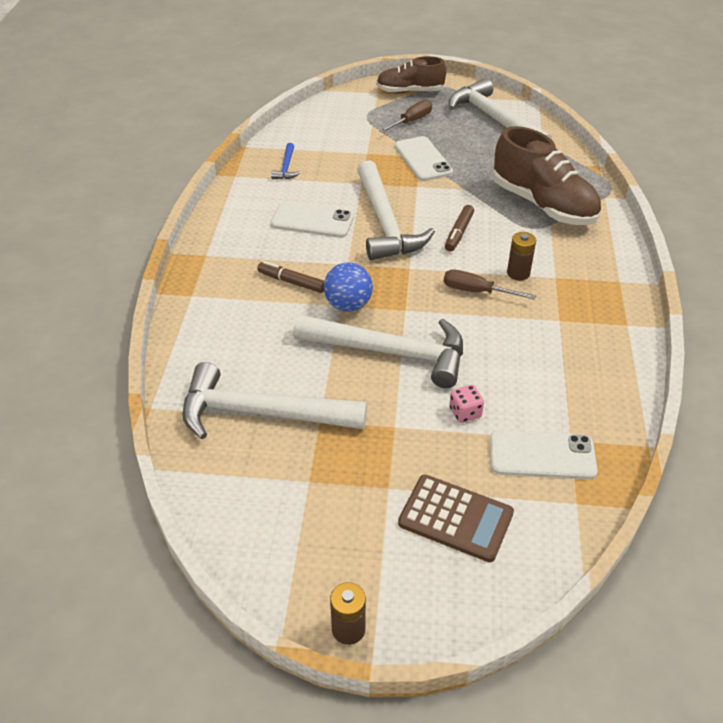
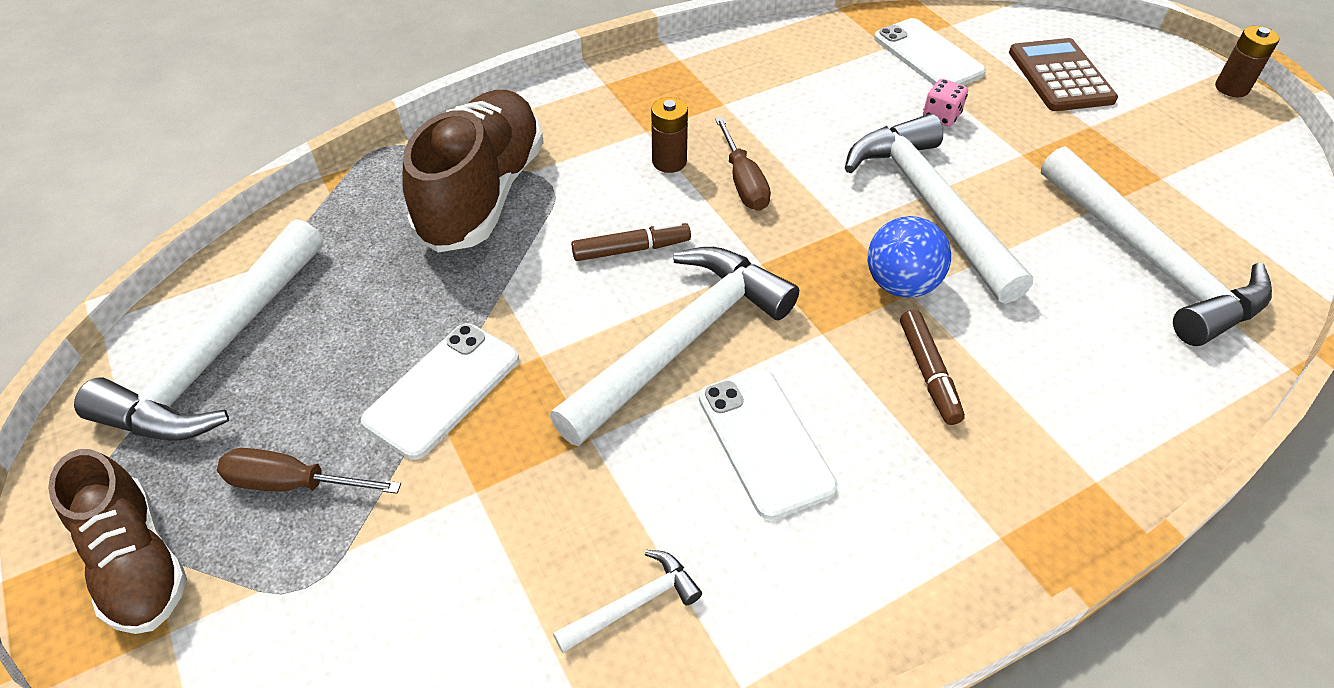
camera: 125 degrees left, 5 degrees up
(286, 167) = (633, 604): blue hammer -> white hammer

